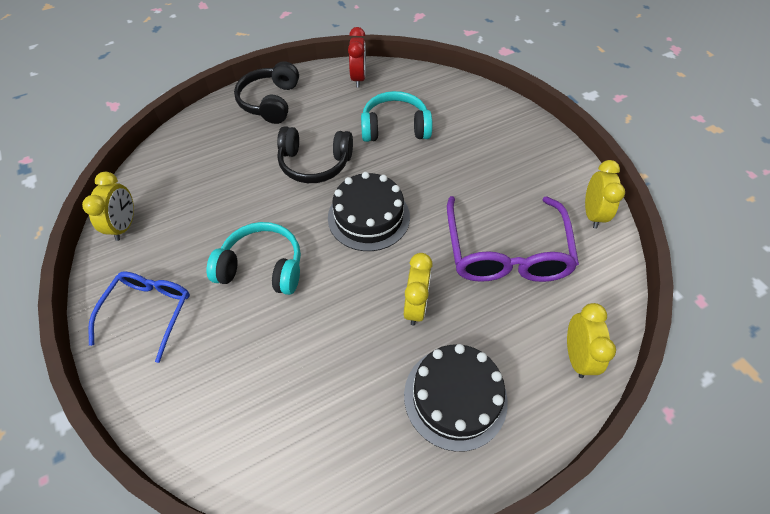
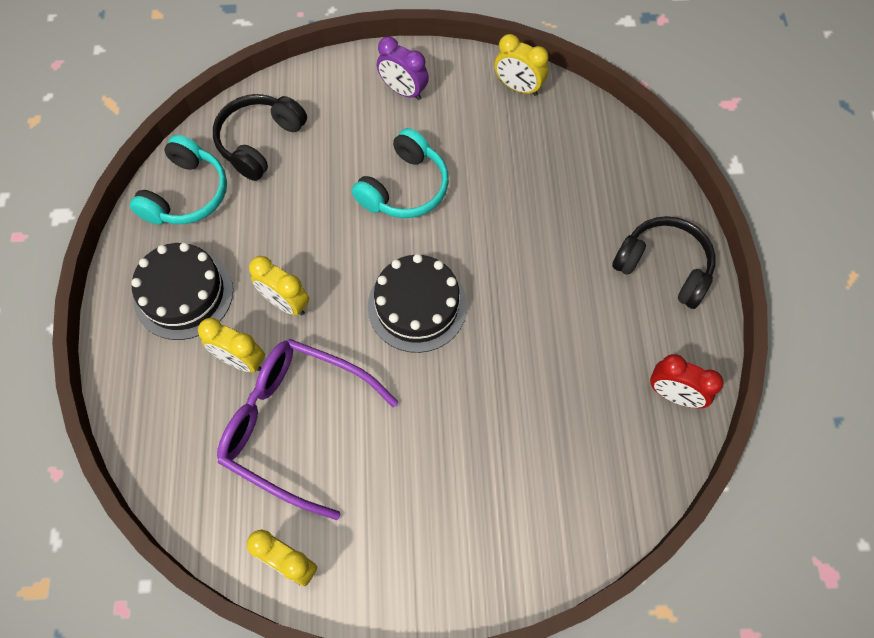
camera: 115 degrees right, 10 degrees up
(148, 312) = (403, 91): blue glasses -> purple clock
(315, 163) = (526, 280): black headphones -> black headphones (259, 141)
(395, 127) = (549, 398): turquoise headphones -> turquoise headphones (186, 194)
(576, 356) = (150, 420): yellow clock -> yellow clock (240, 360)

